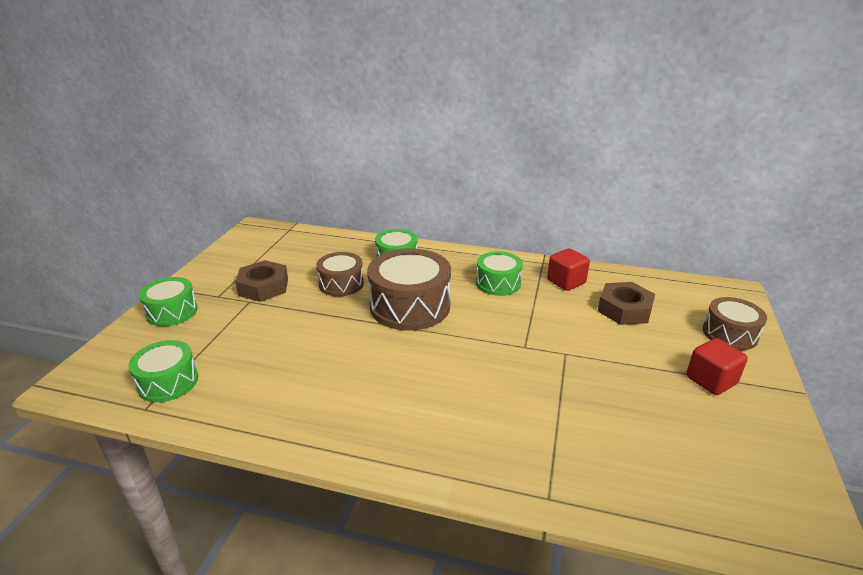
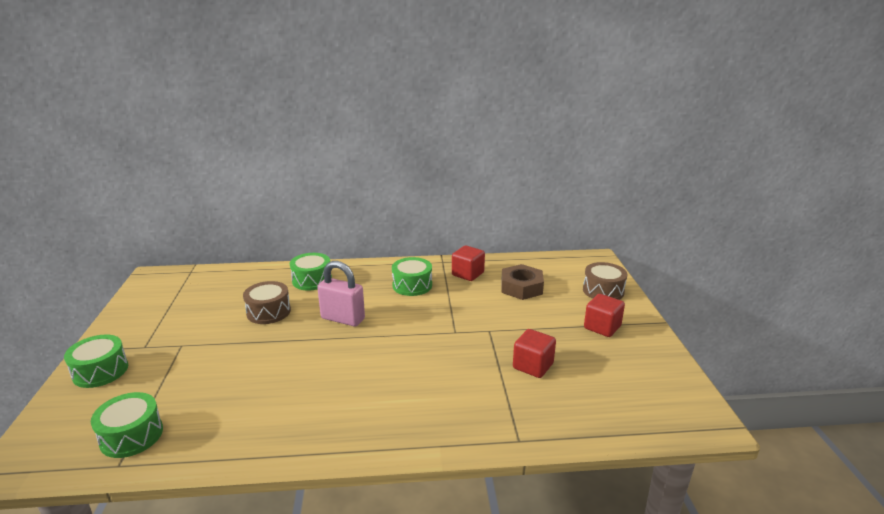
camera: 20 degrees left, 5 degrees down
(263, 287) = (190, 329): brown nut -> none
(410, 306) = (343, 319): brown drum -> pink padlock
(601, 409) = (533, 366): none -> red cube

